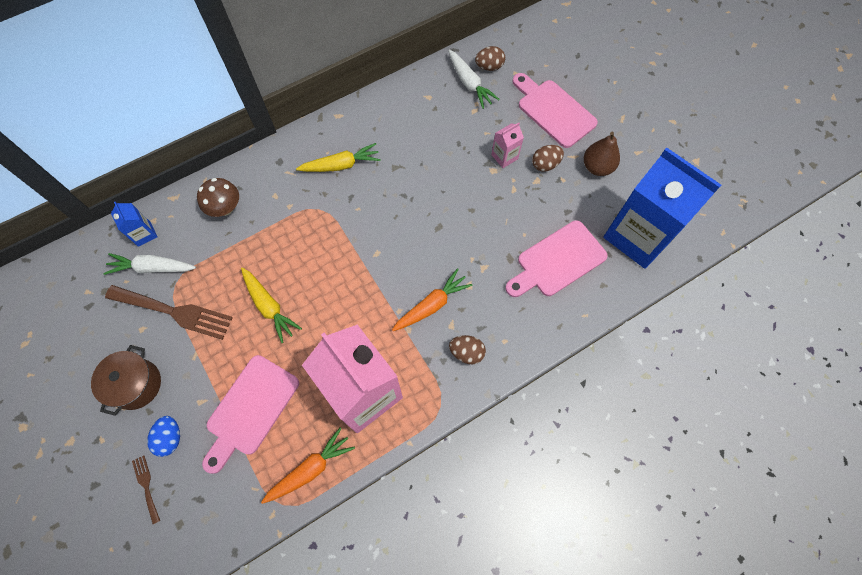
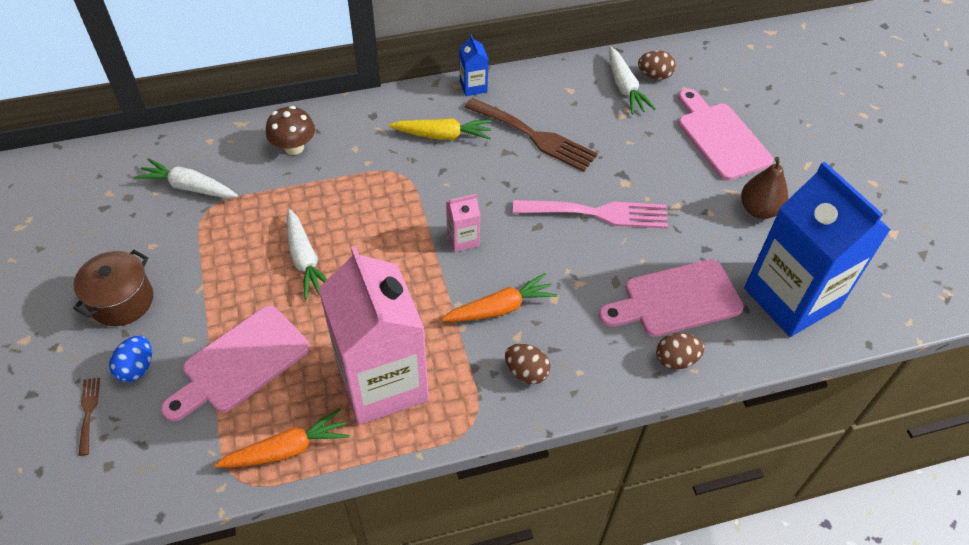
camera: 15 degrees right, 15 degrees down
(144, 234) = (194, 151): blue carton -> blue carton (473, 86)
(175, 312) = (195, 238): brown fork -> brown fork (535, 136)
(269, 306) = (305, 259): yellow carrot -> white carrot
(481, 203) = (598, 213): none -> pink fork
(504, 157) = (643, 171): pink carton -> pink carton (463, 239)
(545, 164) = (692, 191): brown egg -> brown egg (676, 360)

